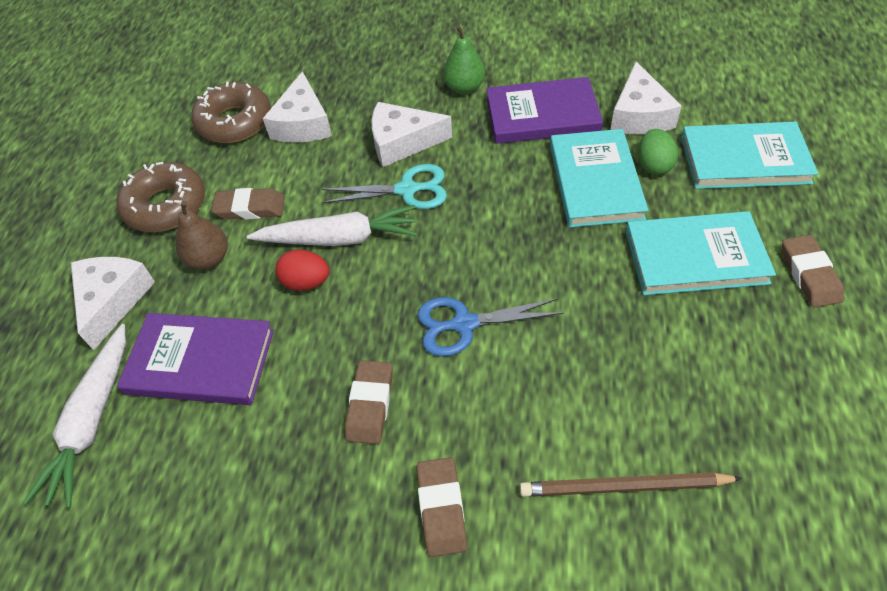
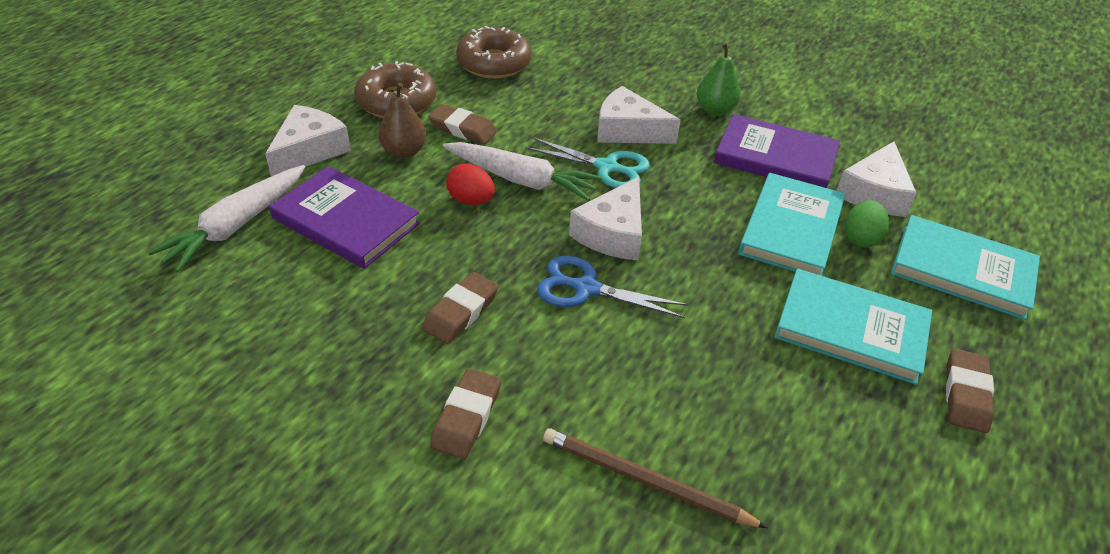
camera: 20 degrees right, 10 degrees down
(303, 123) = (550, 85): white cheese -> white cheese (613, 233)

